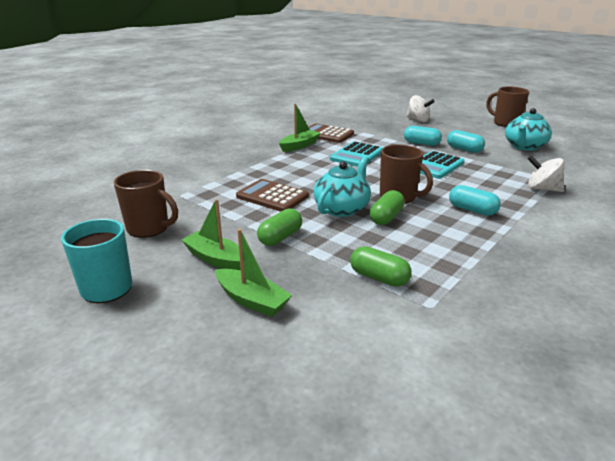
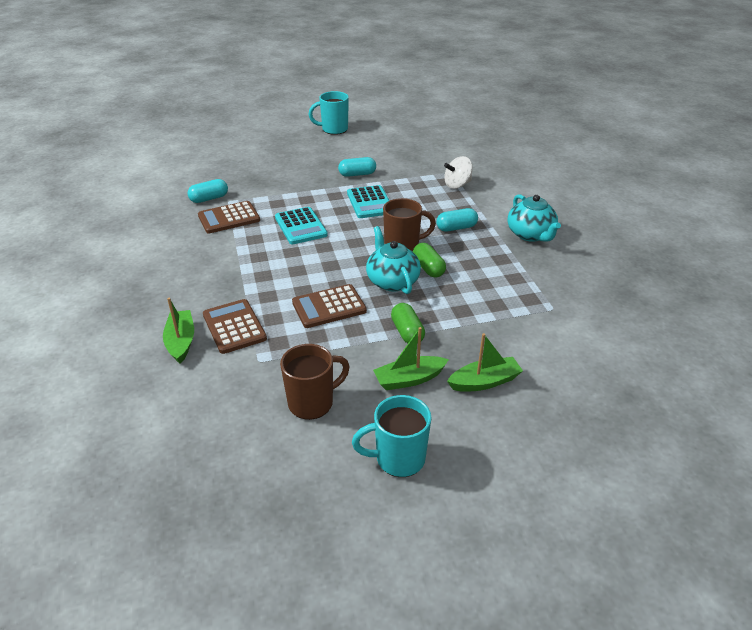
camera: 55 degrees left, 10 degrees up
(209, 175) = (234, 327): none -> brown calculator
(299, 146) = (235, 245): green boat -> green boat (181, 342)
(379, 278) = (505, 312): green capsule -> none
(418, 120) = (267, 159): white spinning top -> none
(421, 143) = (320, 185): turquoise capsule -> turquoise capsule (209, 199)
(505, 123) = (334, 129): brown mug -> turquoise mug
(524, 146) = (386, 149): turquoise teapot -> turquoise teapot (530, 234)

